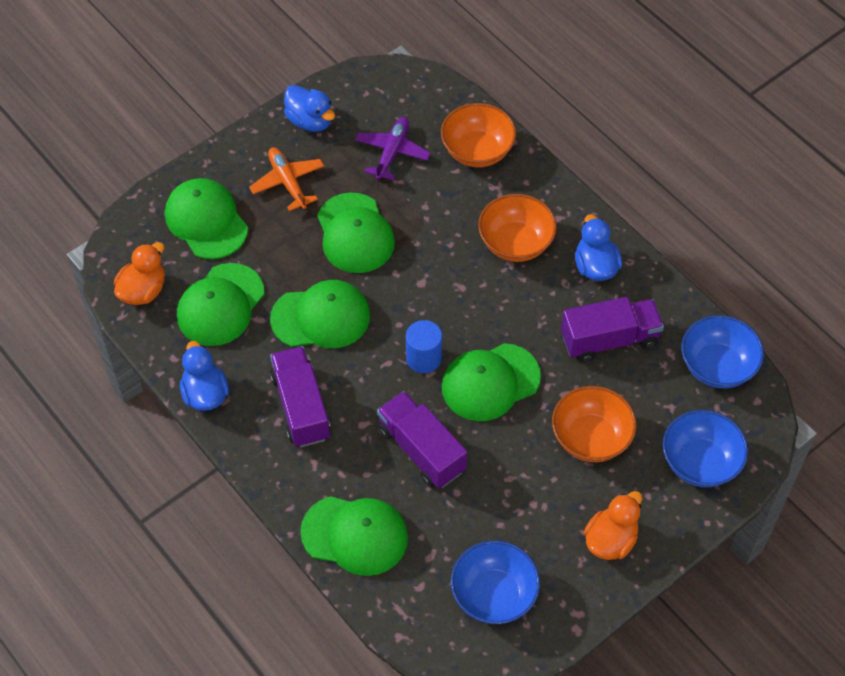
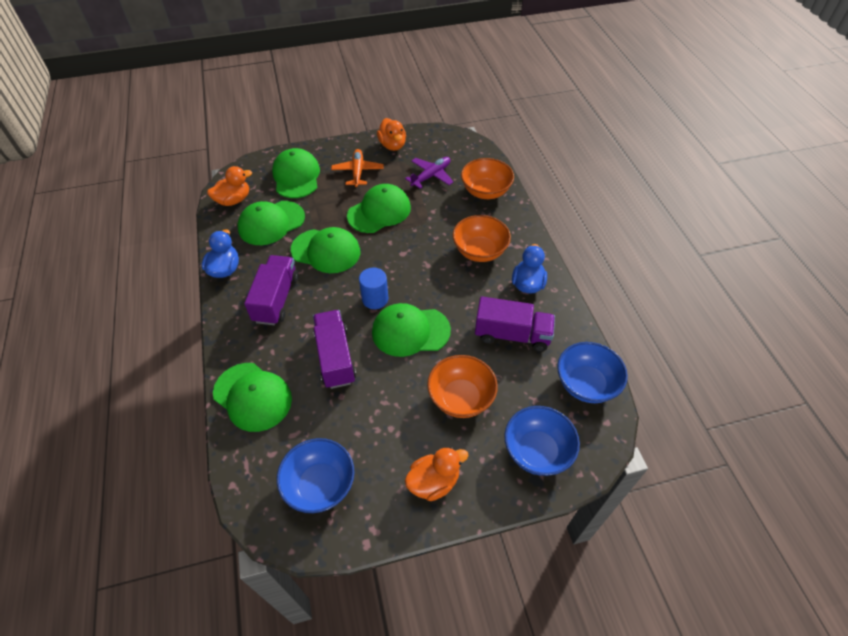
camera: 25 degrees right, 5 degrees down
(310, 121) = (392, 145): blue duck -> orange duck
(355, 233) = (379, 211): green cap -> green cap turned 135 degrees counterclockwise

